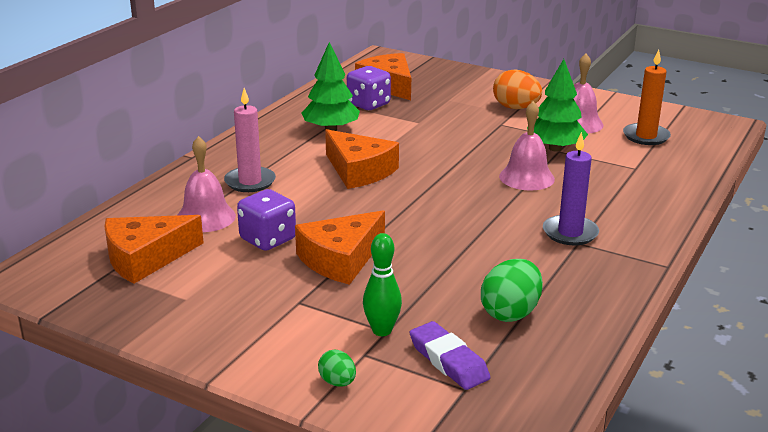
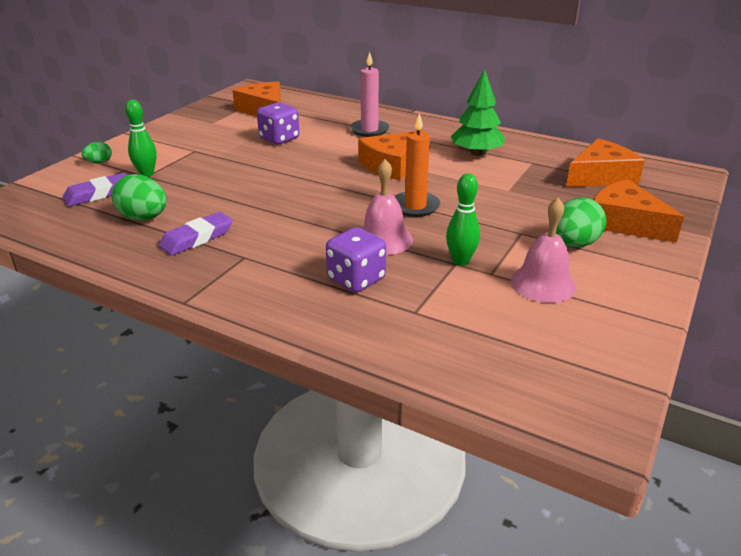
camera: 90 degrees right, 5 degrees up
(205, 217) = (315, 121): pink bell -> none
(341, 259) = (245, 161): orange cheese -> orange cheese (625, 223)
(368, 104) = (543, 167): purple dice -> purple dice (356, 279)
(516, 108) = (573, 244): orange egg -> green egg
(549, 272) = (197, 238): none -> purple eraser
(555, 148) = (460, 261): green tree -> green bowling pin
(570, 233) = (263, 254): purple candle -> none
(646, 136) = (517, 333): orange candle -> orange candle (415, 206)

